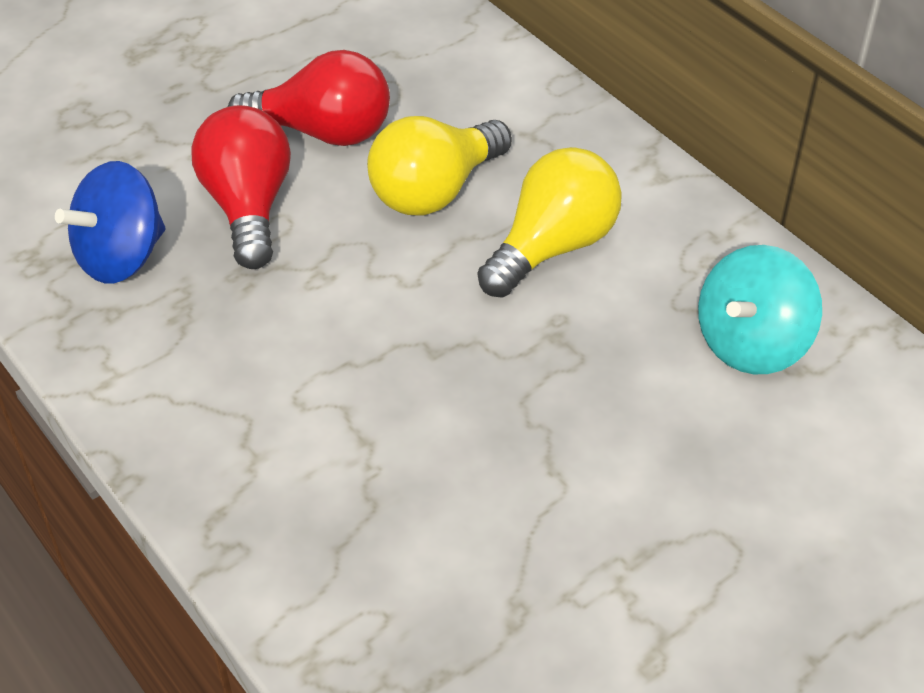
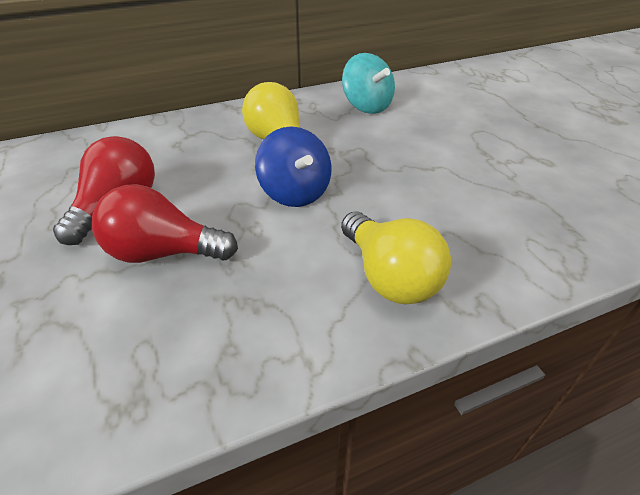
camera: 75 degrees left, 5 degrees down
(121, 256) = (166, 336): blue spinning top -> blue spinning top (295, 192)
(435, 191) = (209, 171): yellow light bulb -> yellow light bulb (389, 276)

